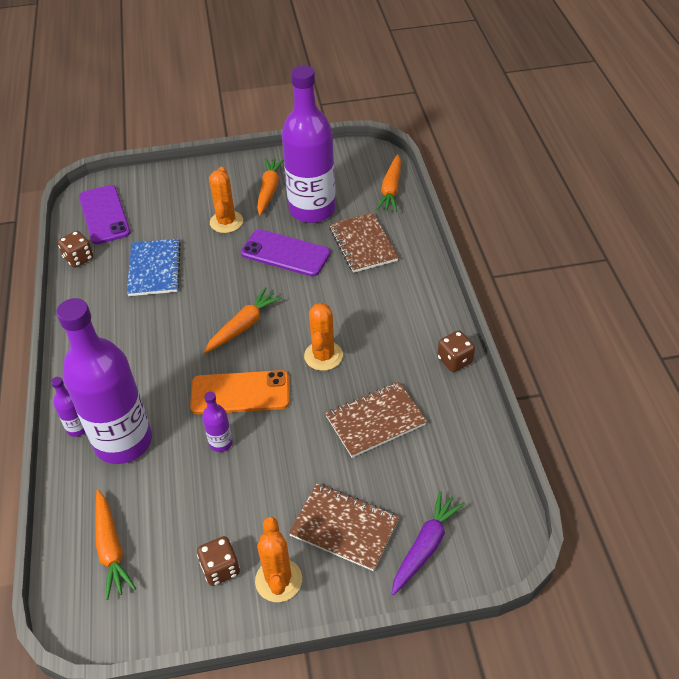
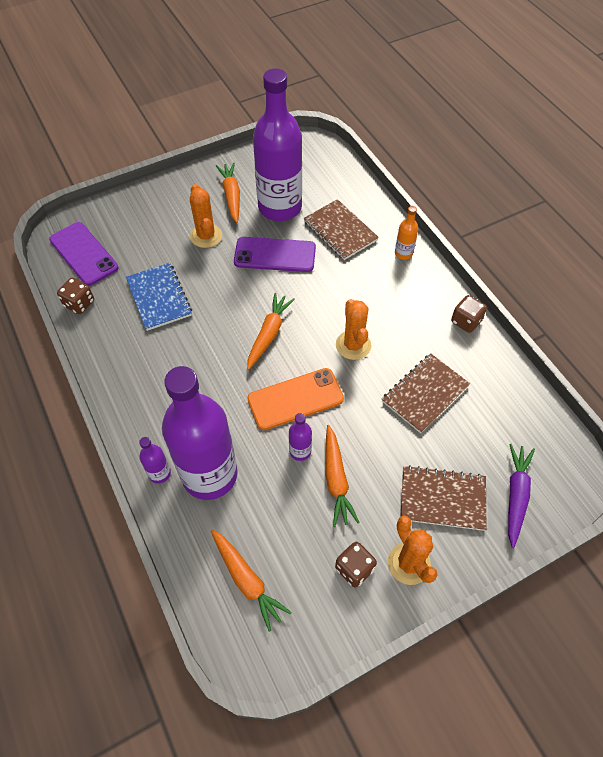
camera: 20 degrees left, 10 degrees up
(391, 189) = (341, 173): orange carrot -> orange carrot (336, 479)
(419, 279) = (403, 253): none -> orange bottle

